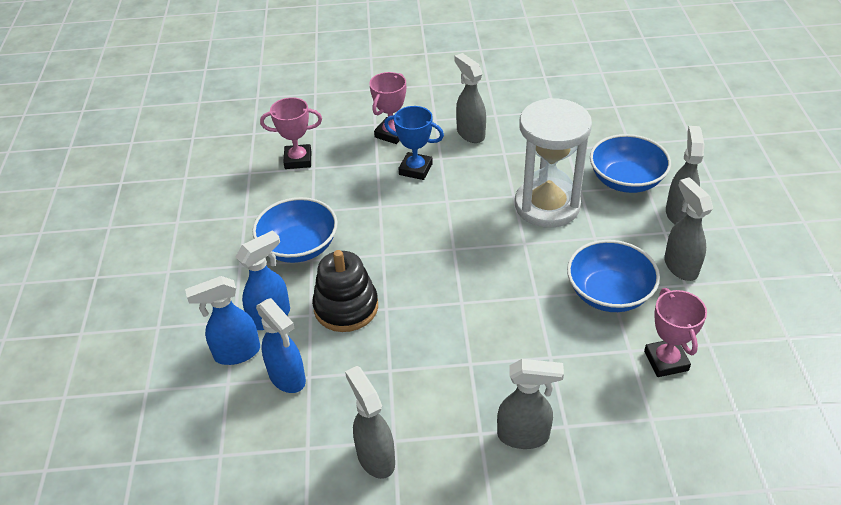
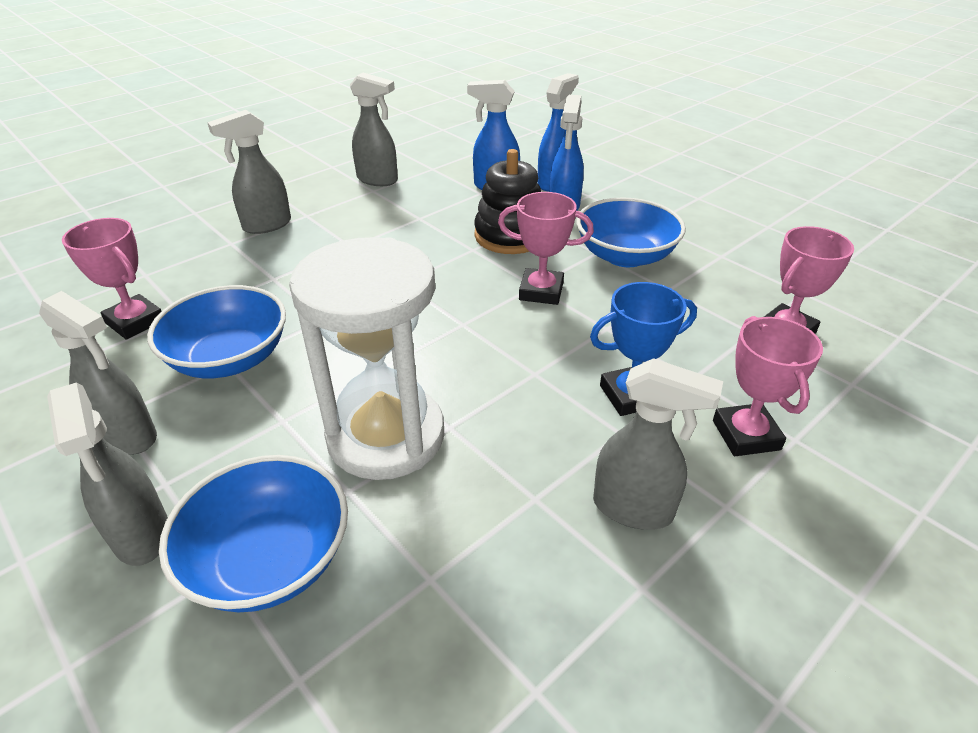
camera: 140 degrees right, 5 degrees down
(384, 247) = (541, 291): none -> pink trophy

